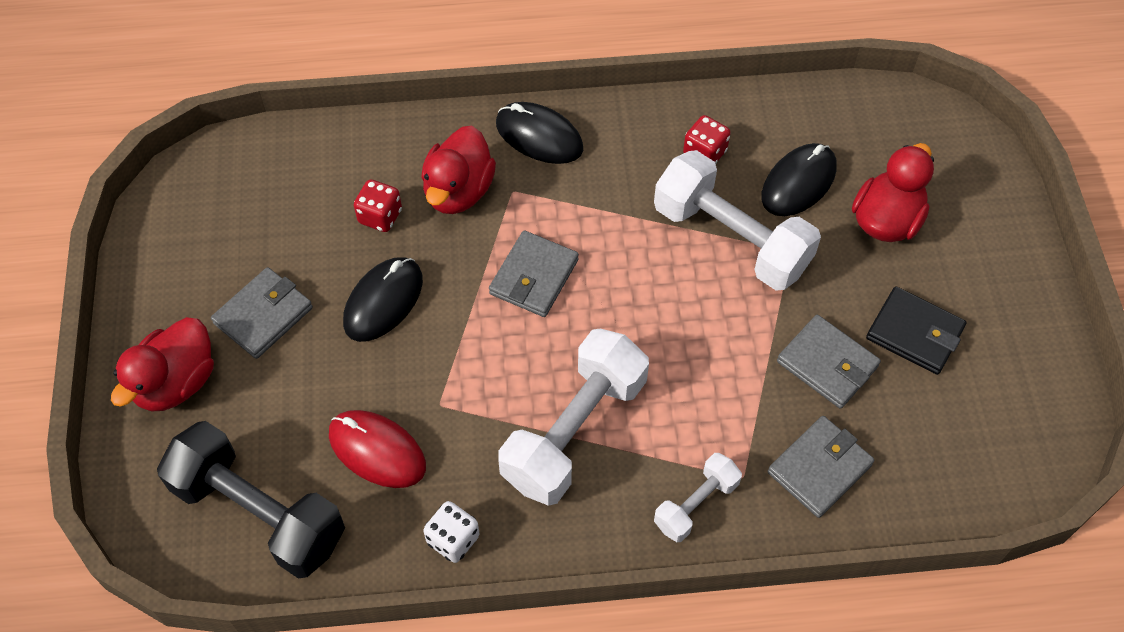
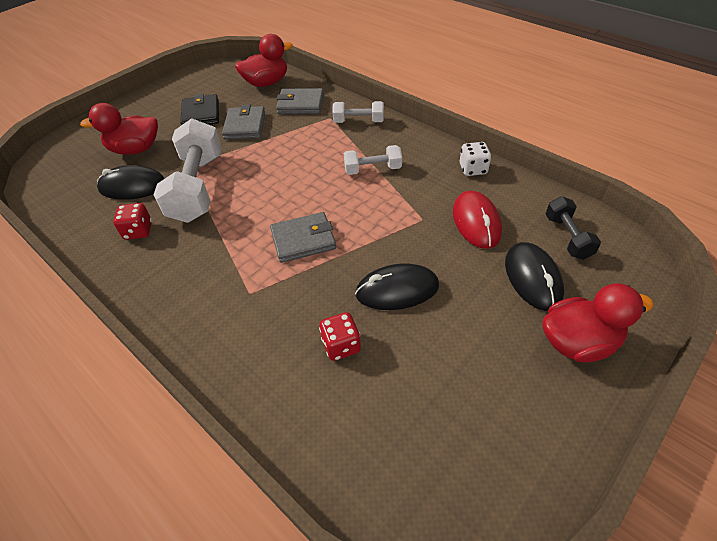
camera: 130 degrees left, 10 degrees down
(259, 513) = (567, 237): black dumbbell -> black dumbbell, size x0.52
(263, 315) = (482, 341): grey wallet -> none
(458, 191) = (277, 320): red duck -> red duck (266, 83)
(539, 136) = (188, 314): black mouse -> black mouse (532, 278)
(574, 431) = (373, 169): white dumbbell -> white dumbbell, size x0.52

